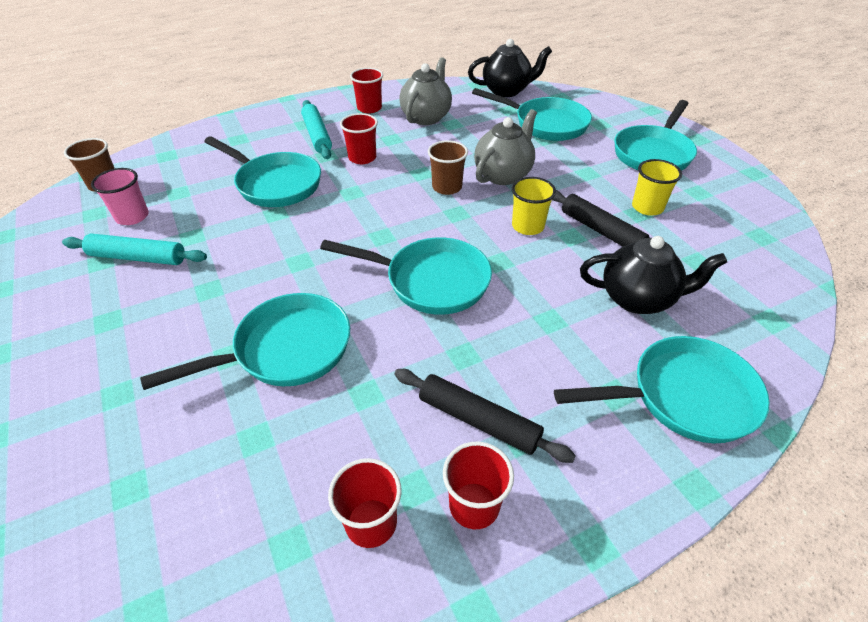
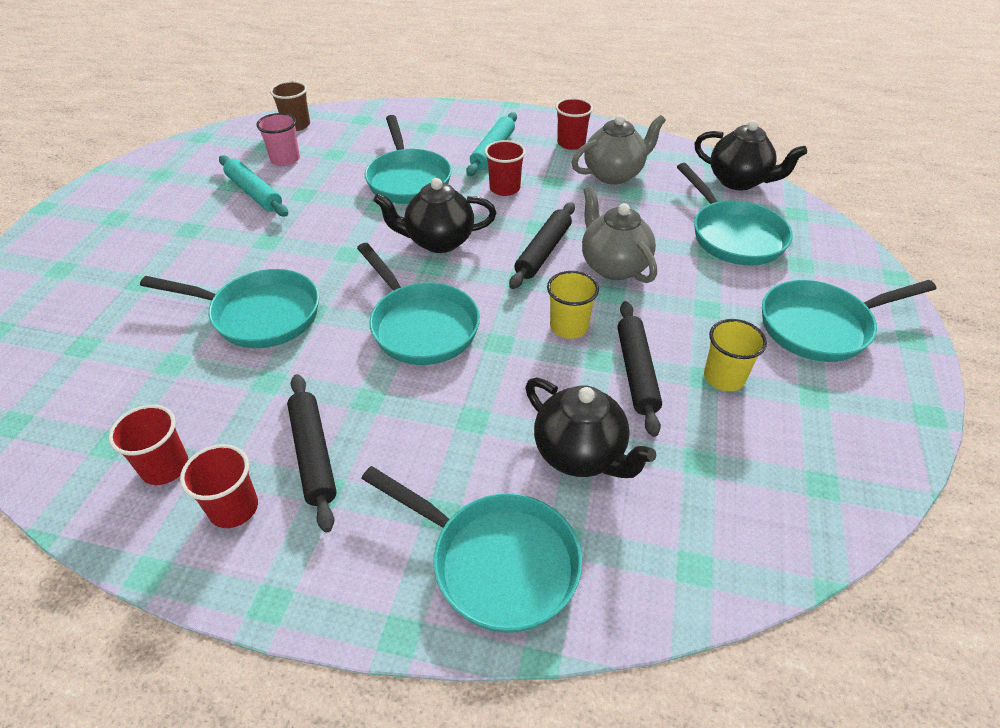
camera: 40 degrees right, 0 degrees up
(362, 217) = (438, 241): none -> black teapot
(447, 187) = (543, 251): brown cup -> black rolling pin
(503, 175) = (613, 266): grey teapot -> grey teapot turned 105 degrees counterclockwise

